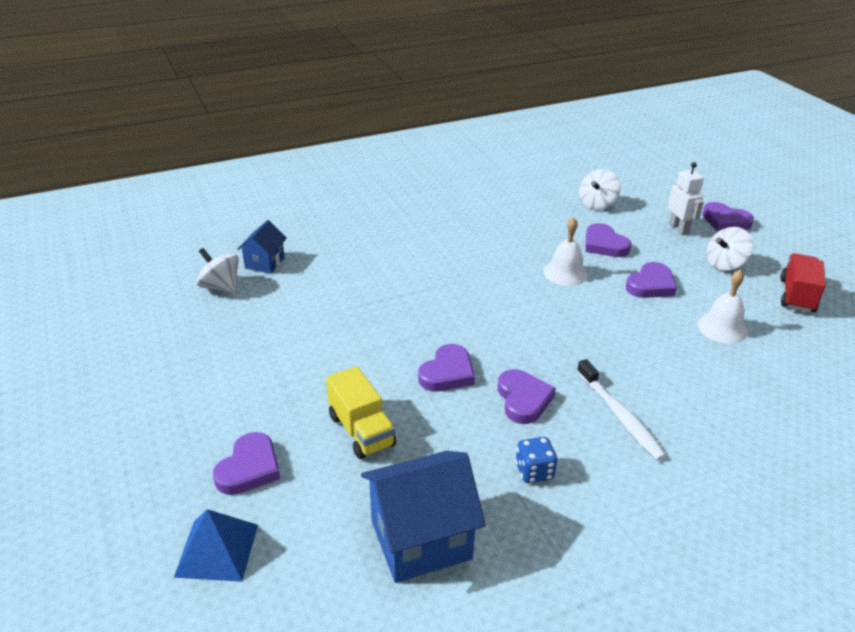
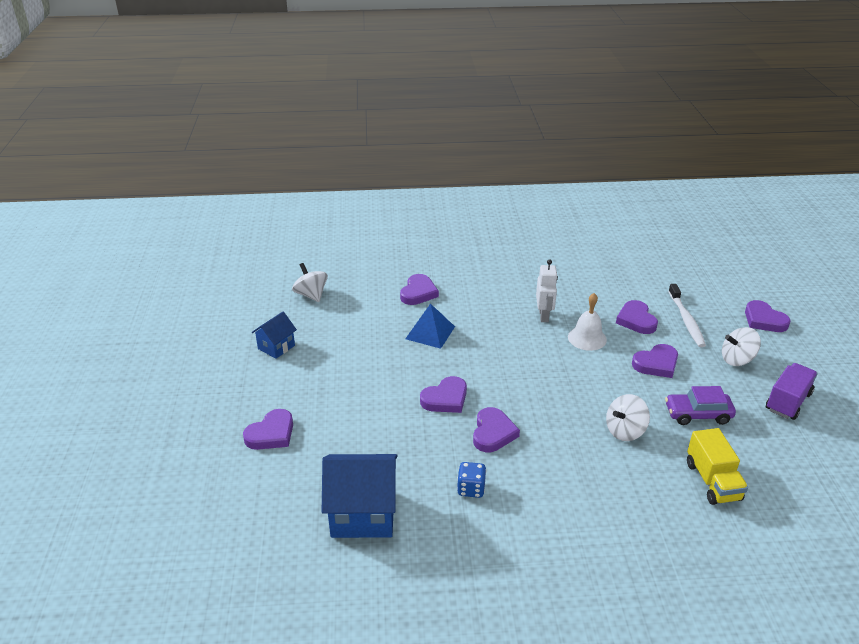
camera: 20 degrees right, 0 degrees up
(217, 550) = (226, 483): blue pyramid -> blue pyramid (430, 332)
(265, 263) = (351, 282): blue house -> blue house (276, 347)
(352, 260) = (418, 293): none -> purple heart
(361, 431) = (360, 427): yellow truck -> yellow truck (712, 481)
(597, 204) = (652, 282): white spinning top -> white spinning top (625, 431)
(620, 416) = (563, 464): white toothbrush -> white toothbrush (686, 320)
(679, 229) = (714, 319): white robot -> white robot (544, 315)
(722, 328) = (697, 414): white bell -> purple car
(797, 296) = (788, 402): red truck -> purple truck

